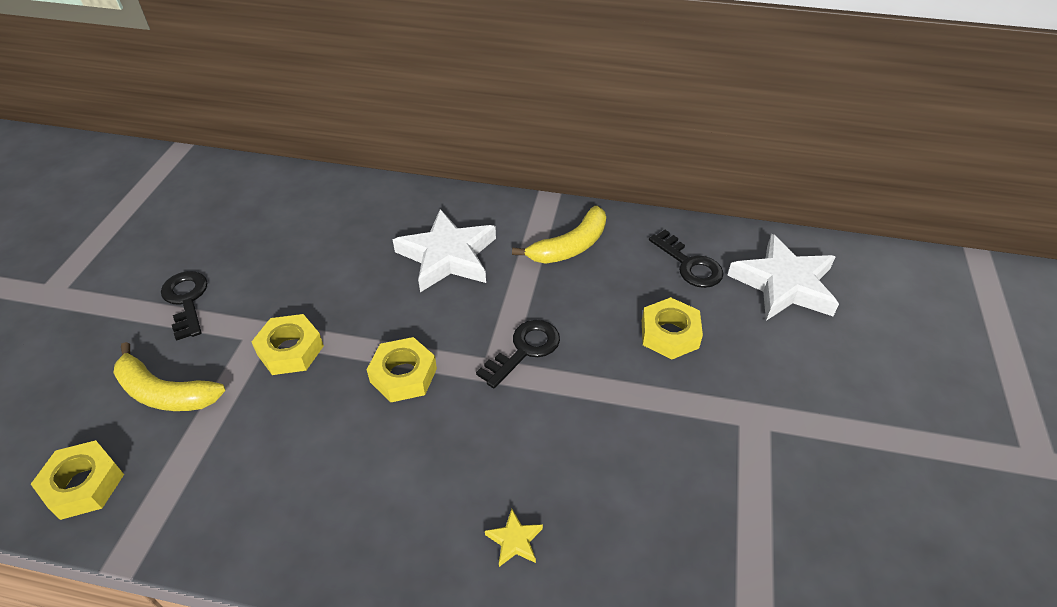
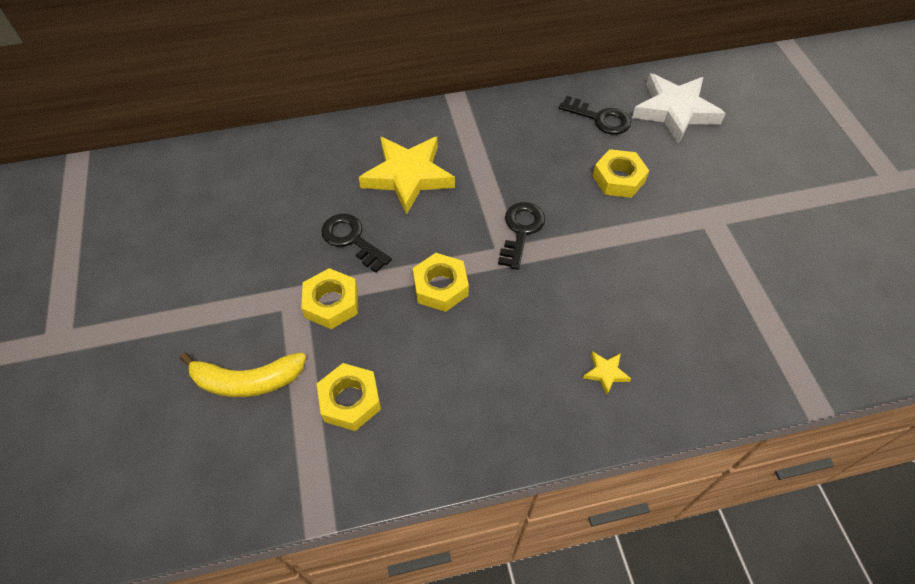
camera: 25 degrees left, 10 degrees up
(84, 485) = (236, 482): yellow nut -> yellow nut (350, 400)
(186, 300) = (203, 296): black key -> black key (352, 239)
(448, 256) = (408, 176): white star -> yellow star
(570, 246) = (501, 134): yellow banana -> none

